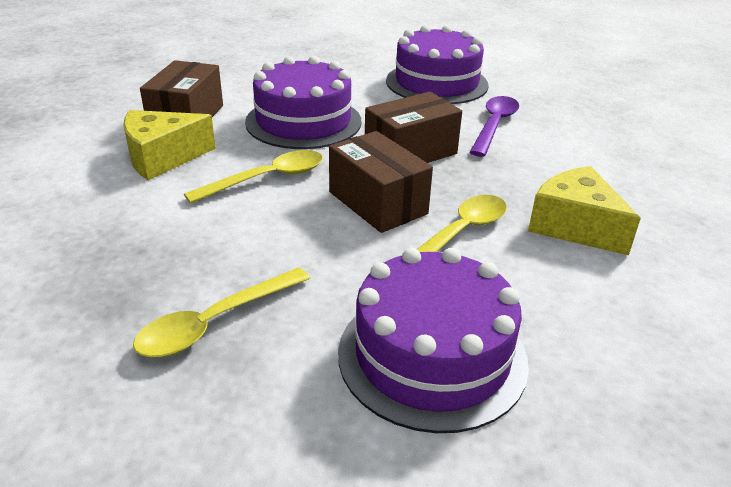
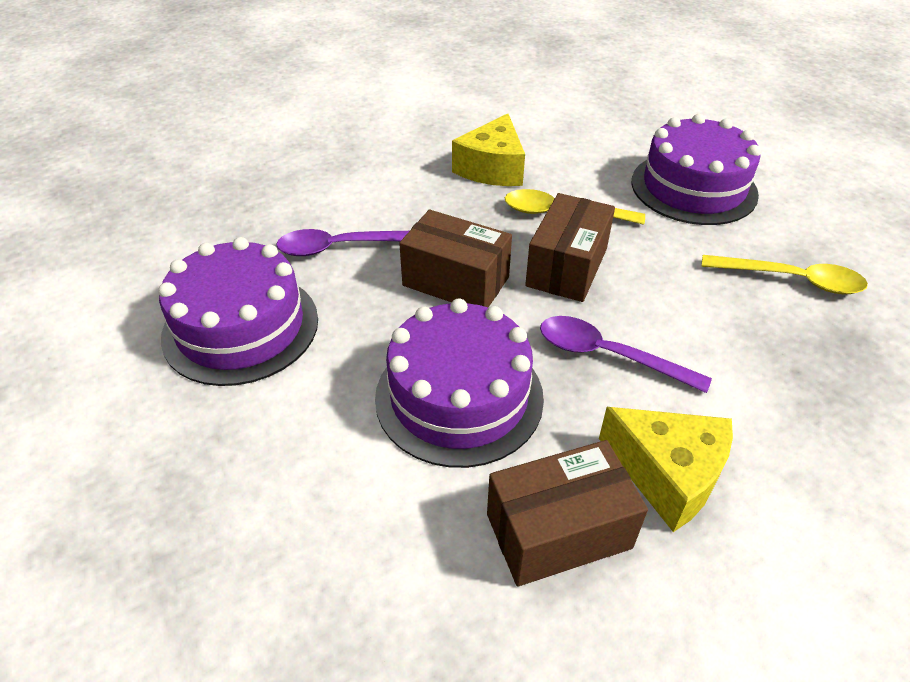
camera: 120 degrees left, 10 degrees up
(267, 179) = (608, 355): yellow spoon -> purple spoon

